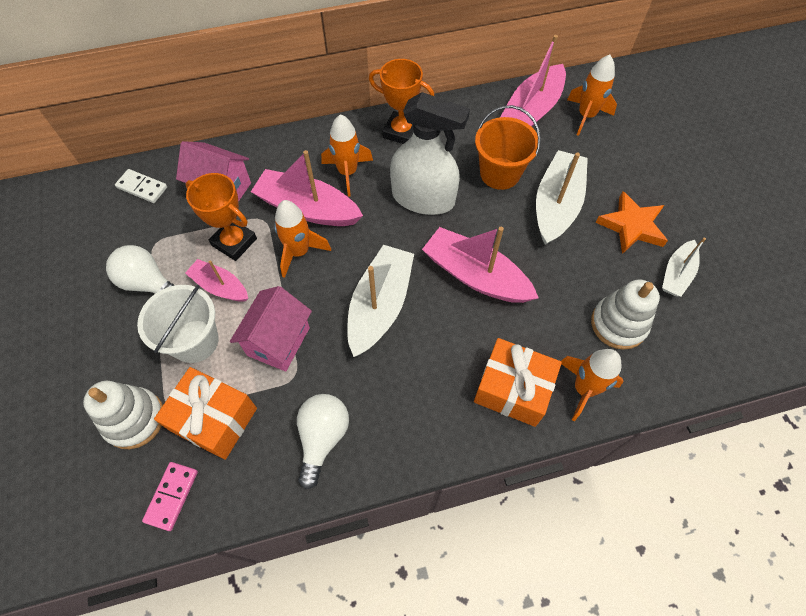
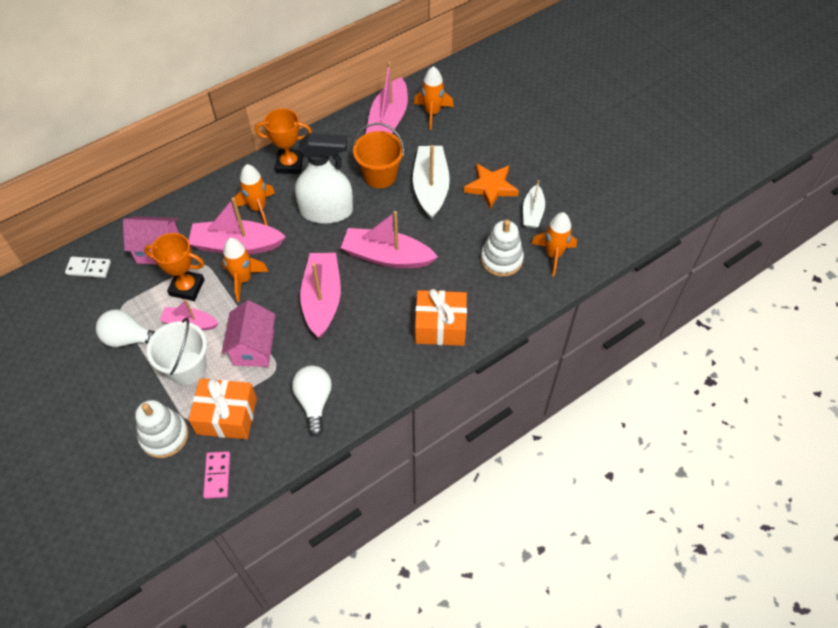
camera: 20 degrees left, 5 degrees down
(380, 306) = (322, 299): white boat -> pink boat
(584, 389) = (490, 310): orange rocket -> orange rocket (553, 255)

